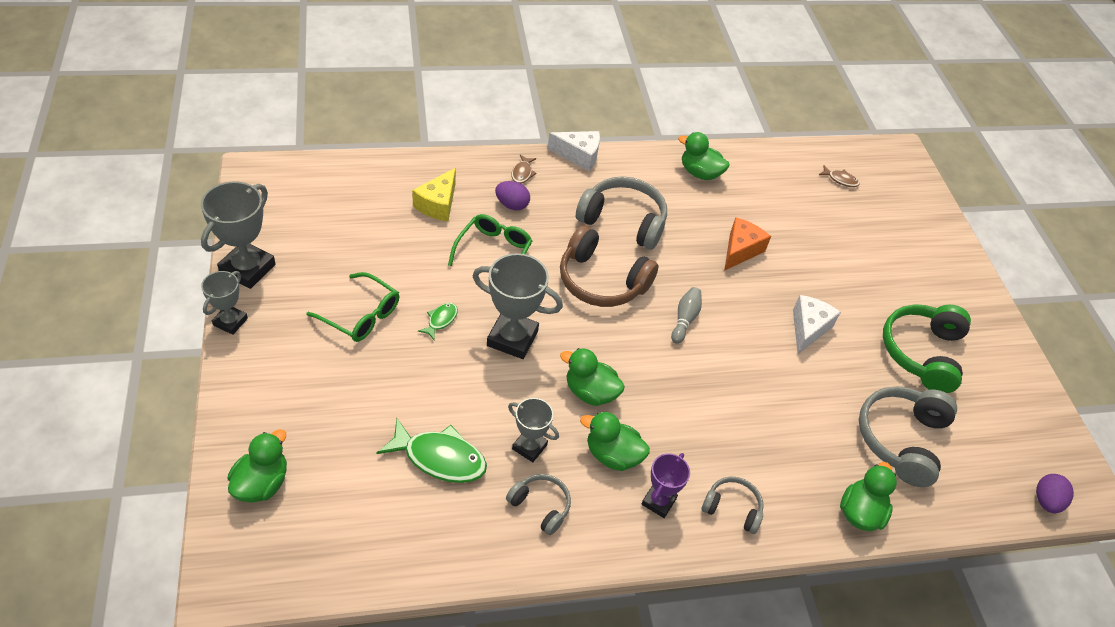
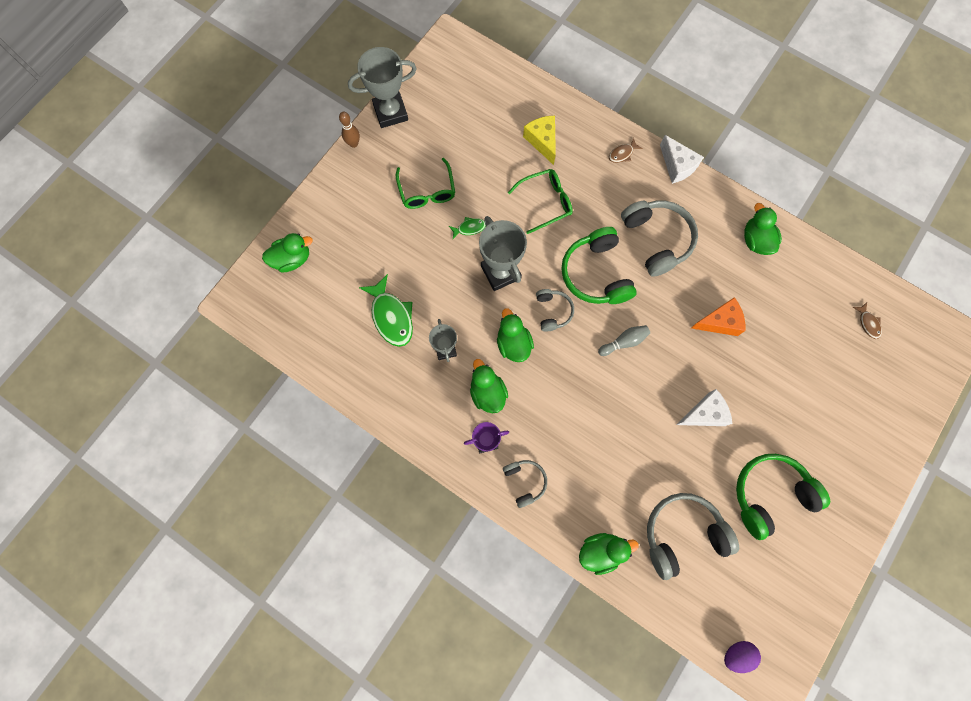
camera: 50 degrees right, 25 degrees up
(230, 322) = (353, 143): grey trophy -> brown bowling pin
(438, 204) = (542, 141): yellow cheese -> yellow cheese turned 90 degrees clockwise
(512, 205) = (591, 174): purple egg -> none
(540, 506) = (418, 389): grey headphones -> grey headphones (553, 311)
(601, 281) = (596, 274): brown headphones -> green headphones

